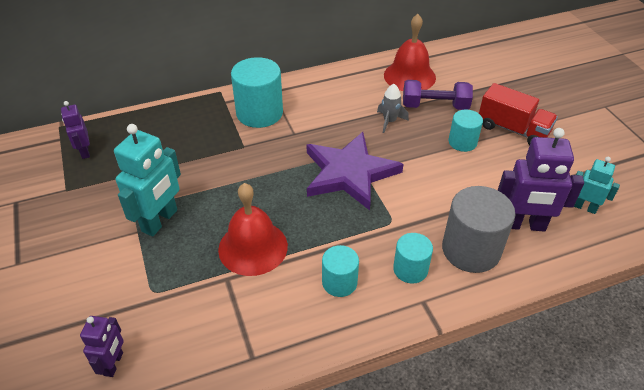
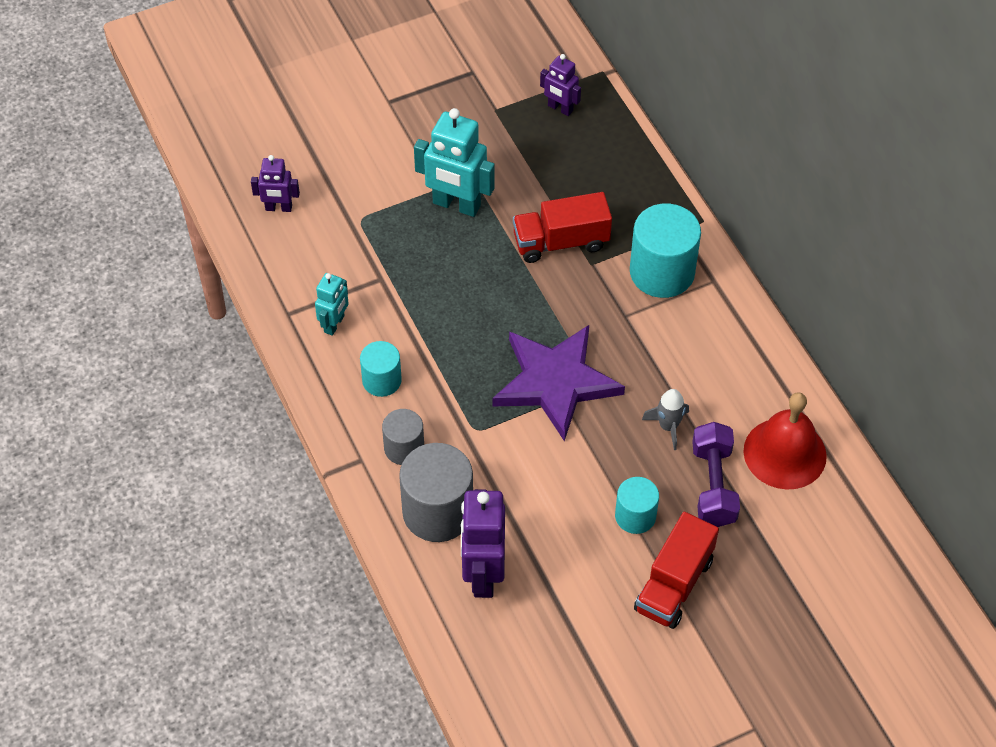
camera: 85 degrees right, 10 degrees up
(84, 152) = (560, 108): purple robot -> purple robot turned 120 degrees counterclockwise
(218, 161) = (561, 242): none -> red truck
(253, 247) = (425, 296): red bell -> none
(410, 269) = (404, 448): turquoise cylinder -> grey cylinder
(584, 207) = (521, 652): turquoise robot -> turquoise robot (334, 324)

